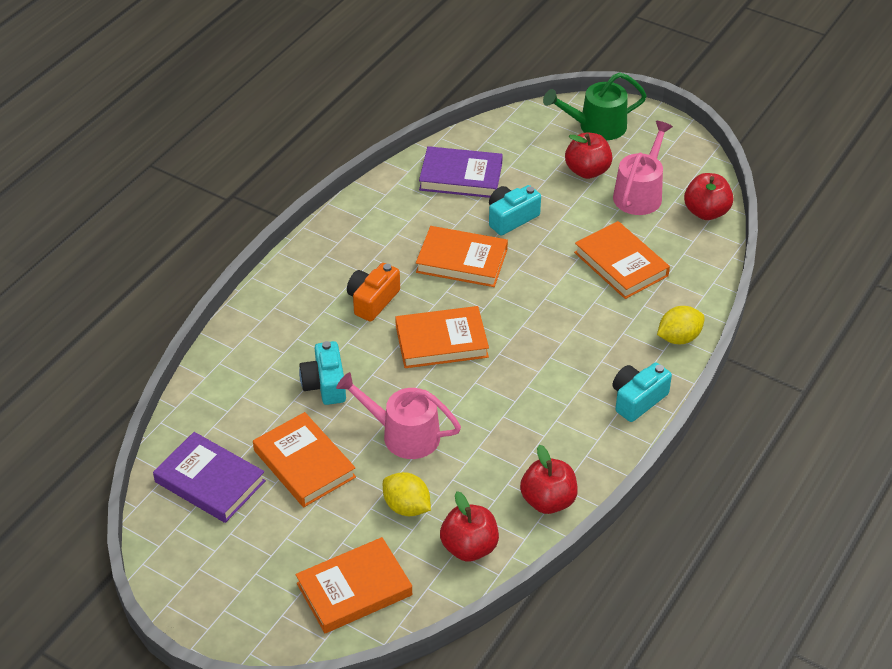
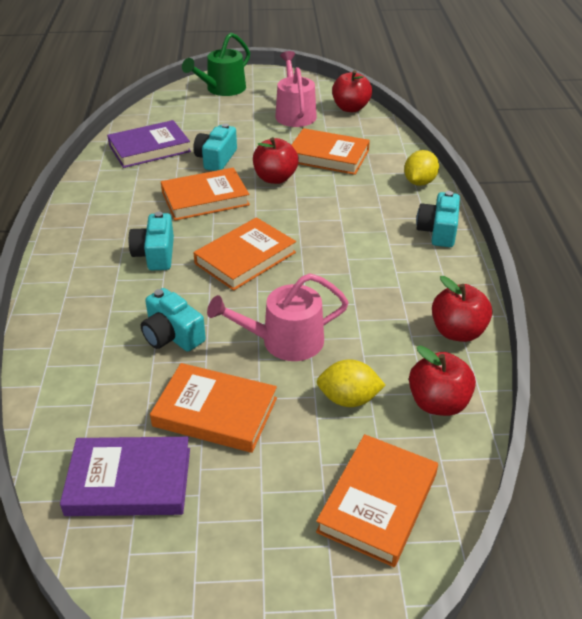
camera: 35 degrees left, 5 degrees down
(372, 300) = (155, 254): orange camera -> turquoise camera
(587, 171) = (243, 114): red apple -> red apple (275, 178)

